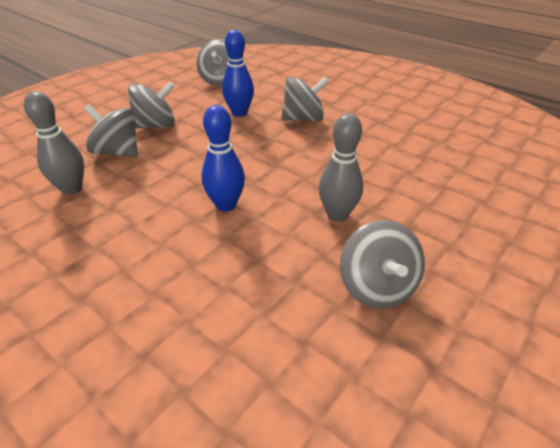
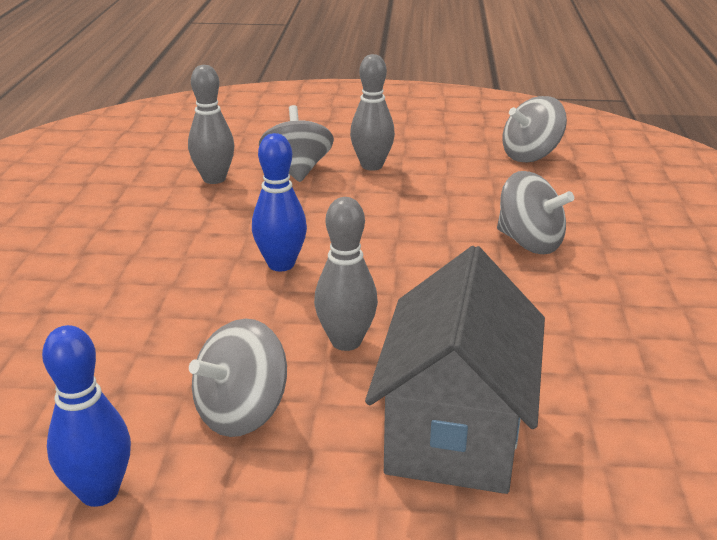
camera: 55 degrees right, 10 degrees down
(156, 125) = (372, 166): grey spinning top -> grey bowling pin
(239, 113) = (473, 198): blue bowling pin -> blue bowling pin (99, 492)
(447, 213) = (455, 431): none -> grey house

